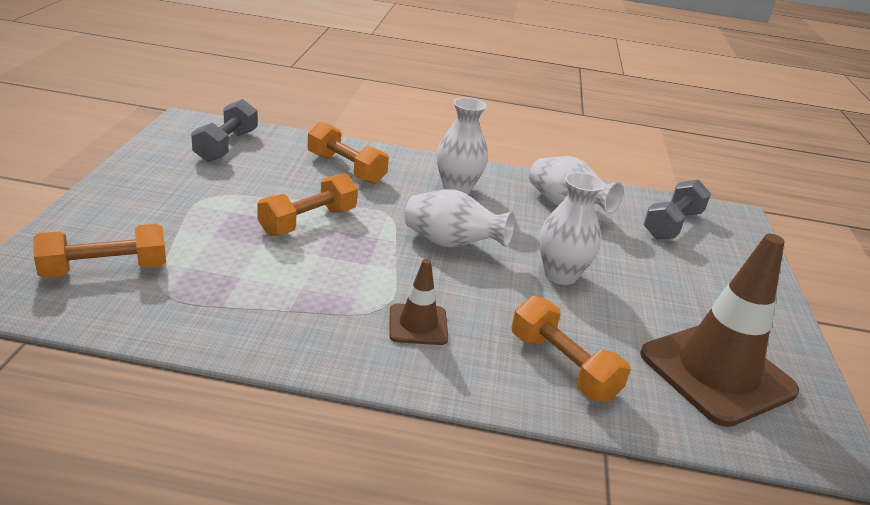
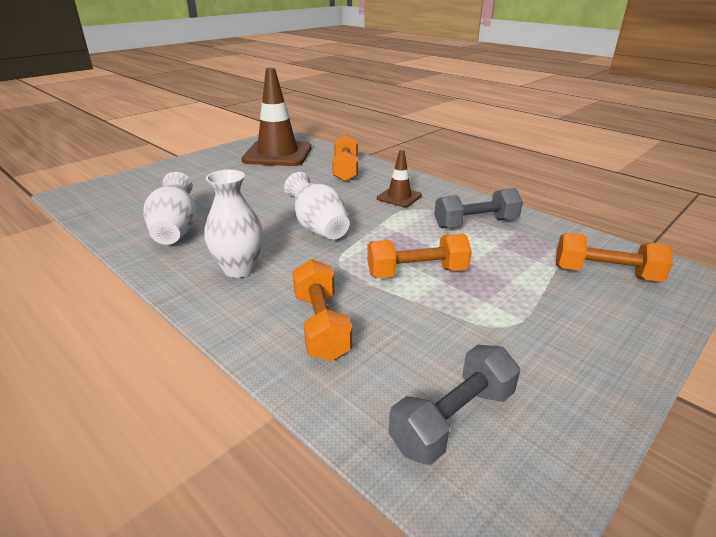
camera: 140 degrees left, 0 degrees up
(560, 275) = (276, 196): white vase -> none
(672, 225) = (132, 200): grey dumbbell -> grey dumbbell (475, 223)

